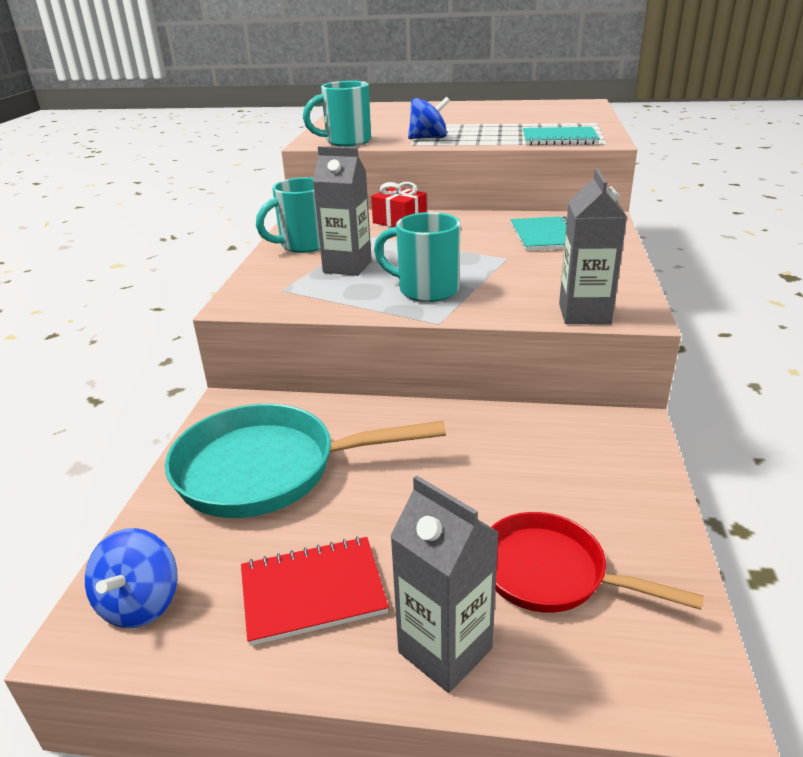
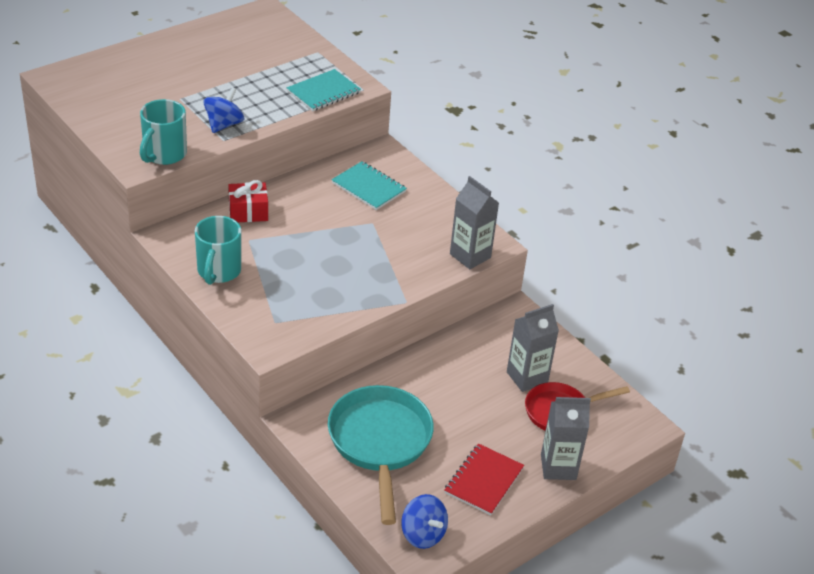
camera: 50 degrees left, 10 degrees up
(267, 470) = (380, 443): turquoise pan -> turquoise pan turned 135 degrees clockwise
(347, 267) = (284, 280): grey carton -> grey carton (527, 377)
(426, 290) = (364, 278): turquoise mug -> none

